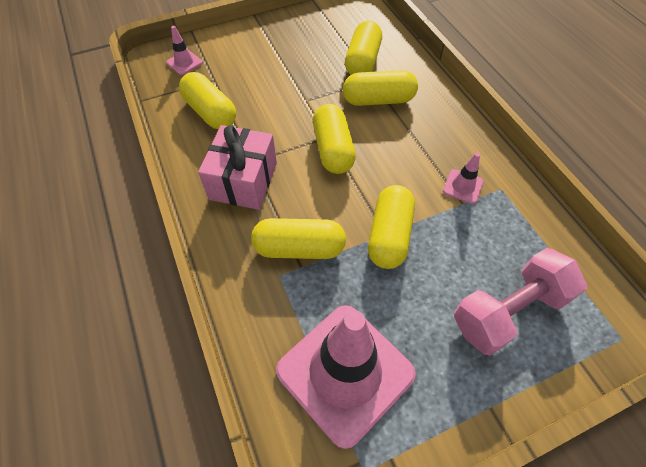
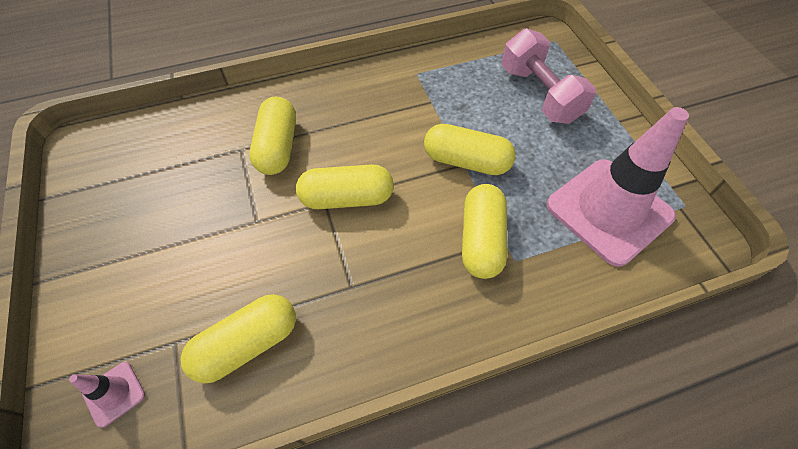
camera: 85 degrees left, 0 degrees up
(243, 181) = (383, 297): pink gift -> none
(362, 61) = (203, 154): yellow capsule -> none
(462, 186) = (412, 98): pink traffic cone -> none

